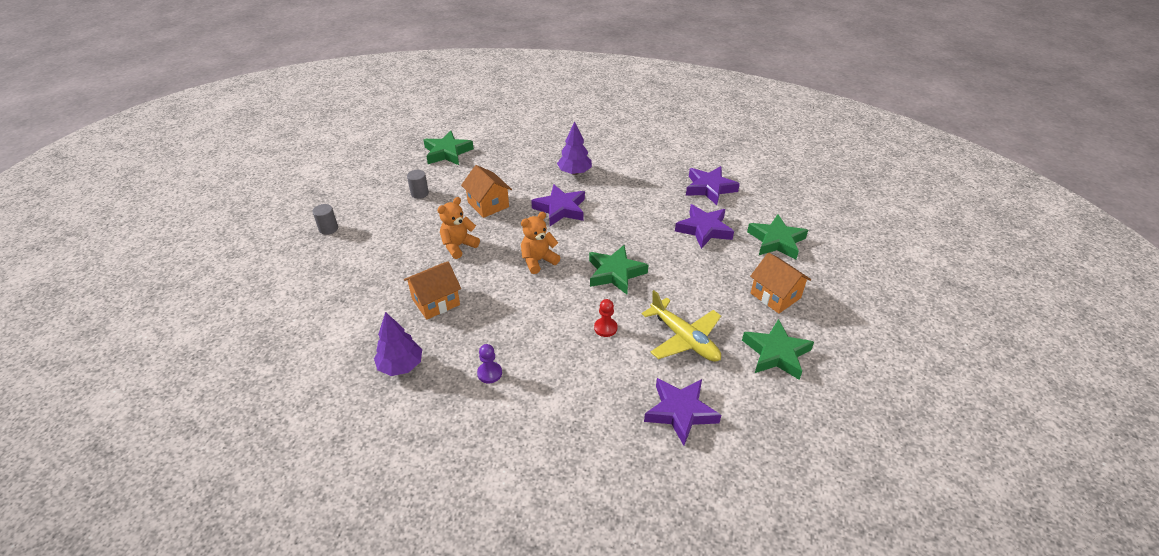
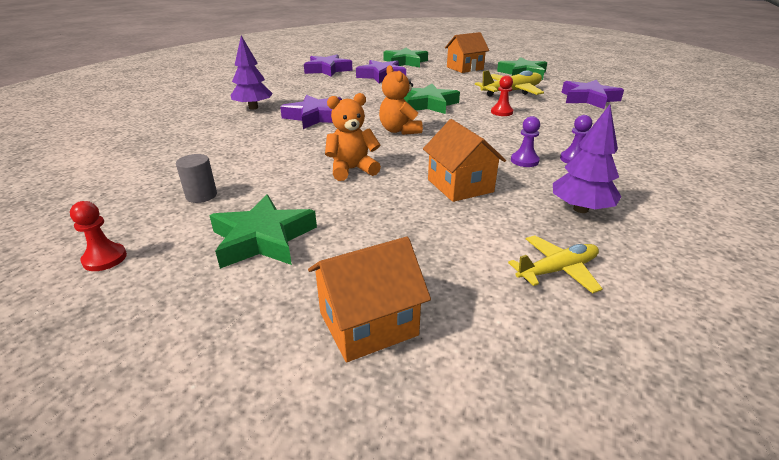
camera: 80 degrees left, 10 degrees down
(328, 229) = (228, 291): grey cylinder -> none
(330, 345) = (557, 270): none -> yellow plane
(358, 185) = (105, 259): none -> red pawn
(447, 152) = (111, 173): green star -> green star (263, 239)
(458, 246) = (352, 170): orange teddy bear -> orange teddy bear turned 105 degrees clockwise
(483, 339) = (524, 161): none -> purple pawn
(488, 204) = (275, 150): orange house -> orange house (368, 323)

